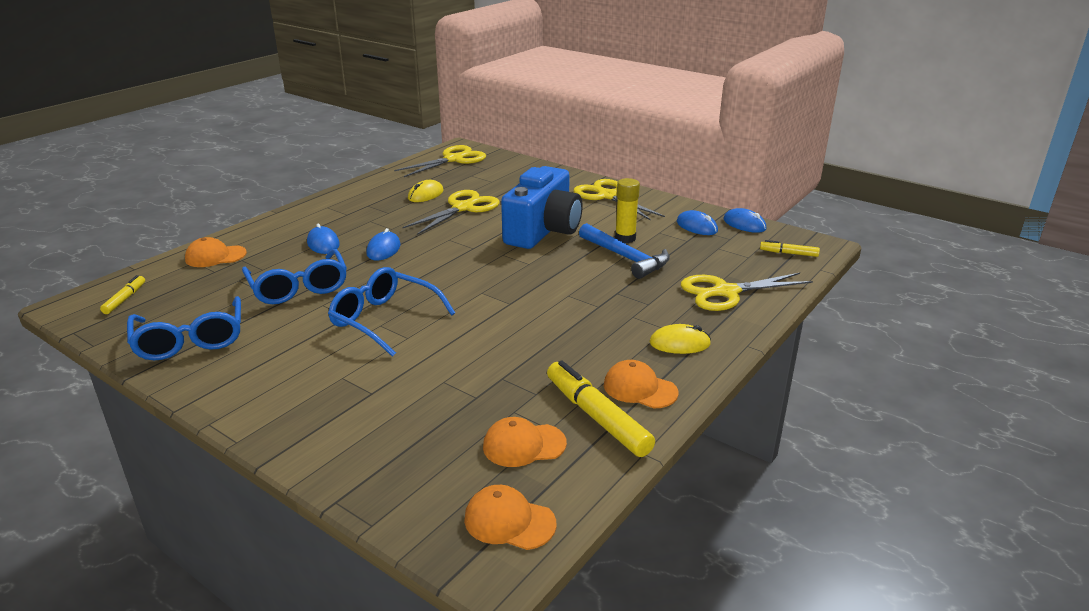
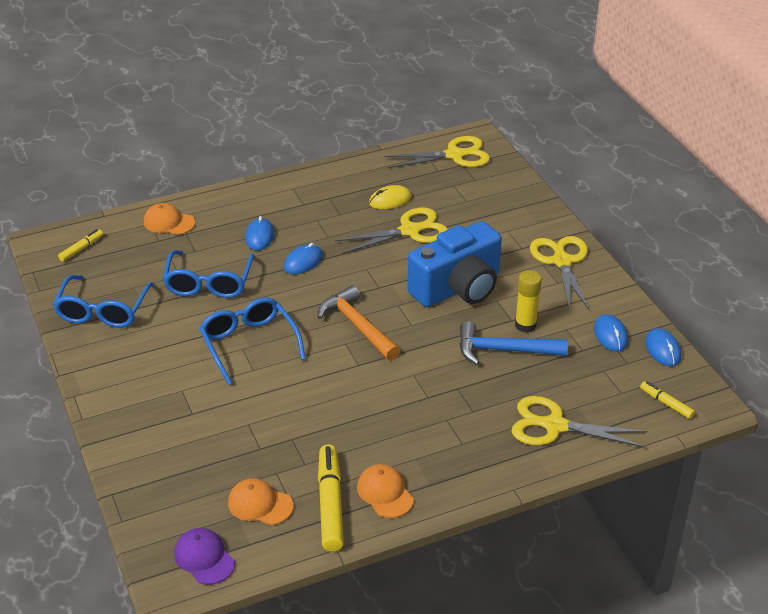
camera: 30 degrees right, 10 degrees up
(480, 277) = (357, 325): none -> orange hammer
(509, 521) = (204, 558): orange cap -> purple cap
(626, 258) = (503, 350): blue hammer -> blue hammer turned 105 degrees clockwise
(679, 343) = (458, 463): yellow mouse -> none

